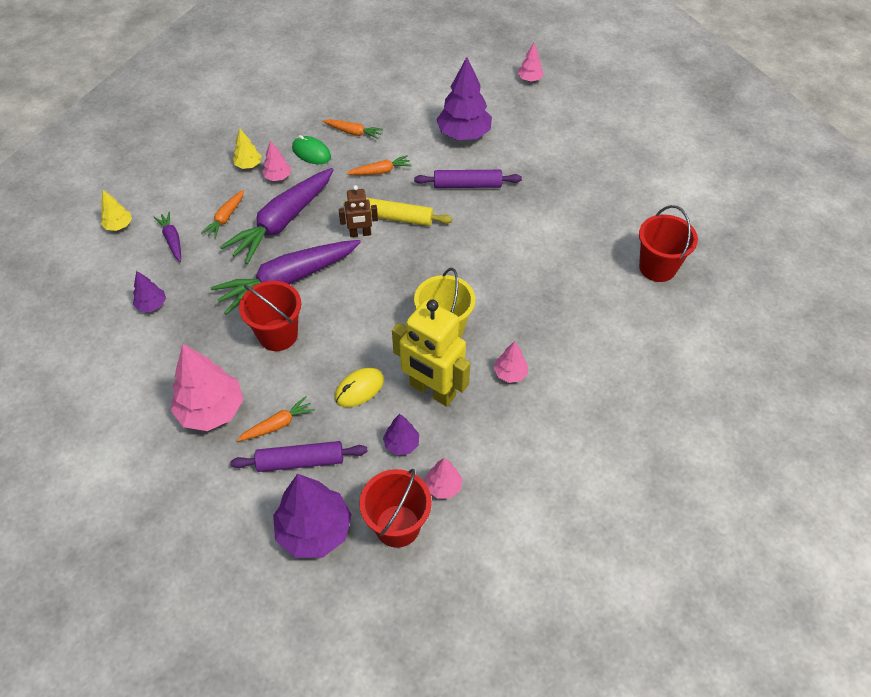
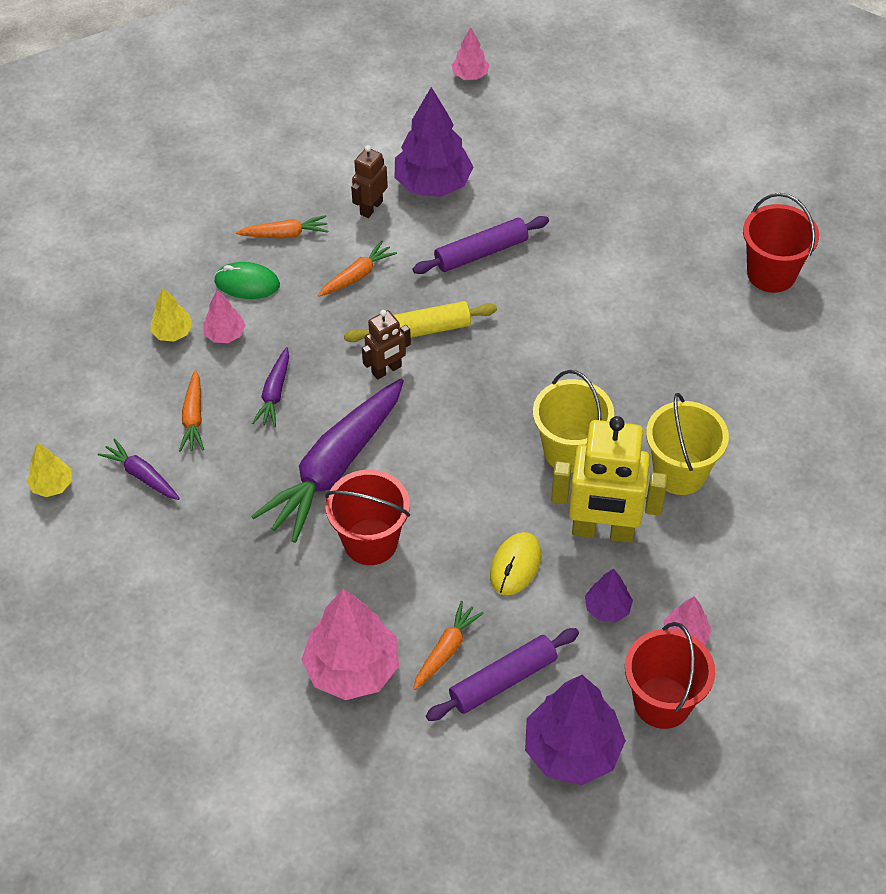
camera: 25 degrees left, 0 degrees up
(152, 305) = (178, 571): purple tree -> none
(282, 222) = (274, 393): purple carrot -> purple carrot, size x0.47
(416, 135) = (371, 207): none -> brown robot
(510, 373) = (680, 473): pink tree -> yellow bucket

